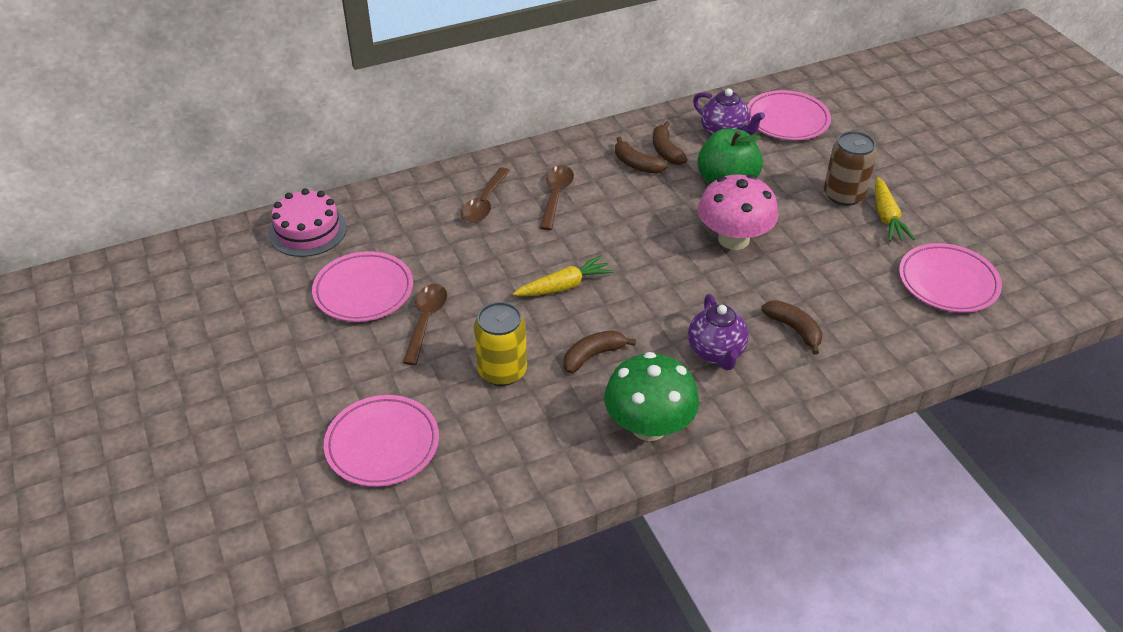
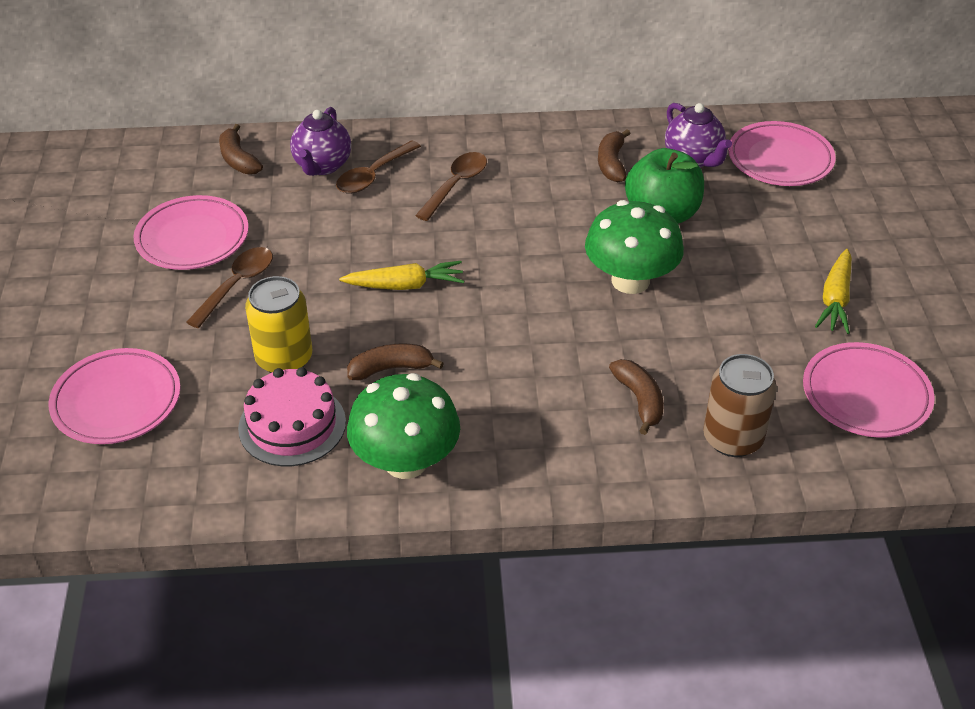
camera: 20 degrees right, 0 degrees up
(308, 230) = (174, 162): pink cake -> pink cake (292, 425)
(636, 164) = (568, 171): brown banana -> brown banana (238, 159)
(716, 353) = (531, 402): purple teapot -> purple teapot (322, 166)
(733, 239) = (630, 280): pink mushroom -> green mushroom
(844, 195) = (797, 261): brown can -> brown can (732, 438)

